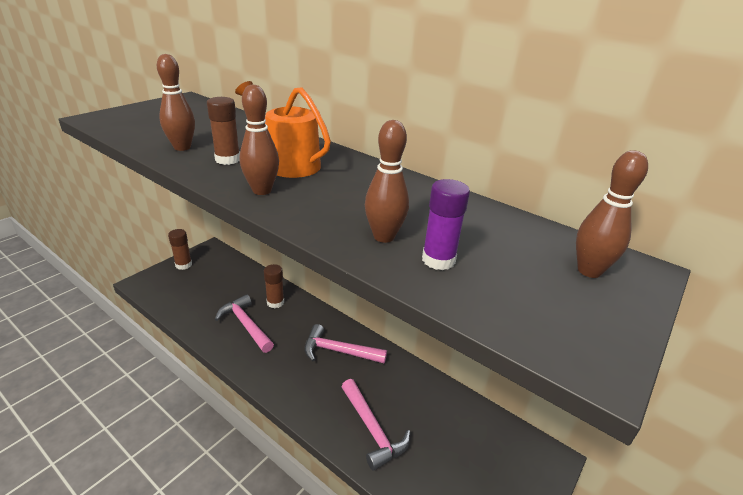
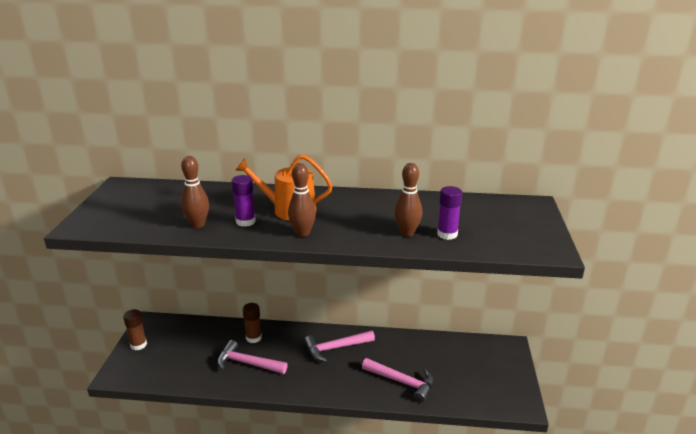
camera: 30 degrees left, 5 degrees down
(228, 159) = (245, 221): brown glue stick -> purple glue stick
(589, 271) = (515, 213): brown bowling pin -> none

